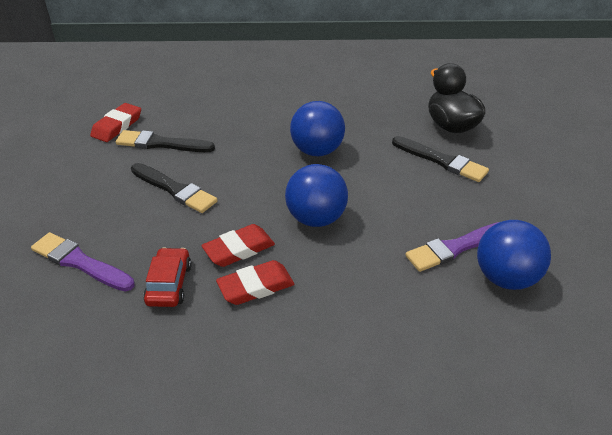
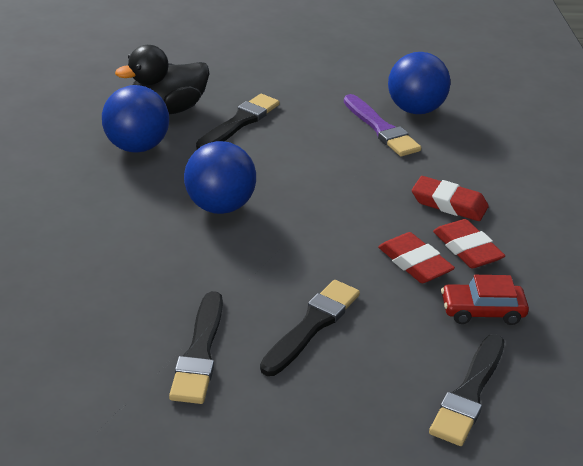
camera: 95 degrees left, 5 degrees down
(80, 262) = (469, 393): purple brush -> black brush
(117, 126) = (143, 414): red eraser -> red eraser (449, 204)
(316, 218) = (353, 209): blue ball -> blue ball (137, 147)

